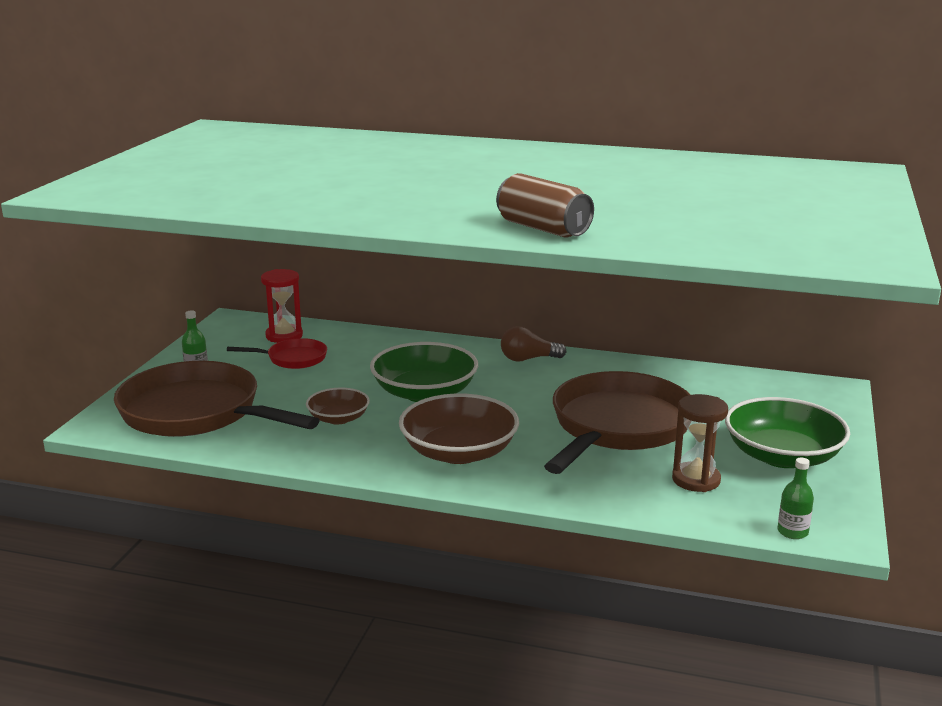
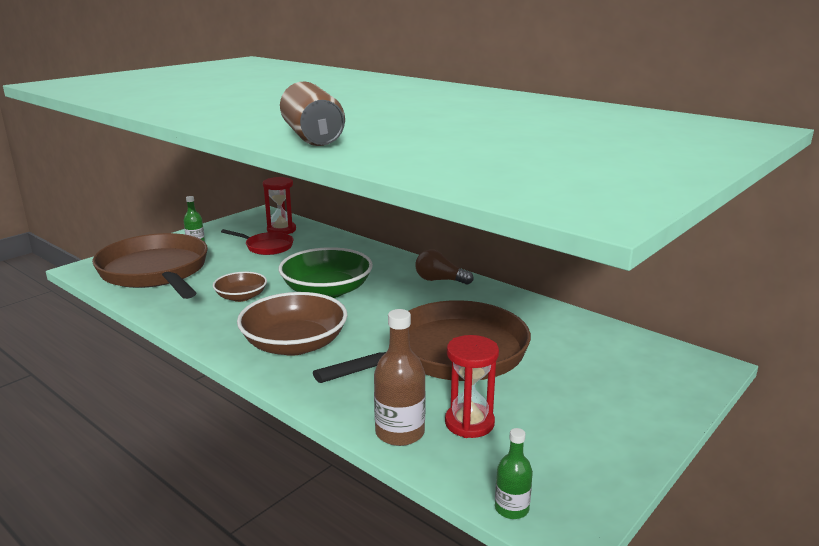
camera: 25 degrees right, 0 degrees up
(647, 502) = (400, 432): none -> brown bottle
(696, 480) = (469, 423): brown hourglass -> red hourglass
(782, 456) = (583, 422): green bowl -> none

